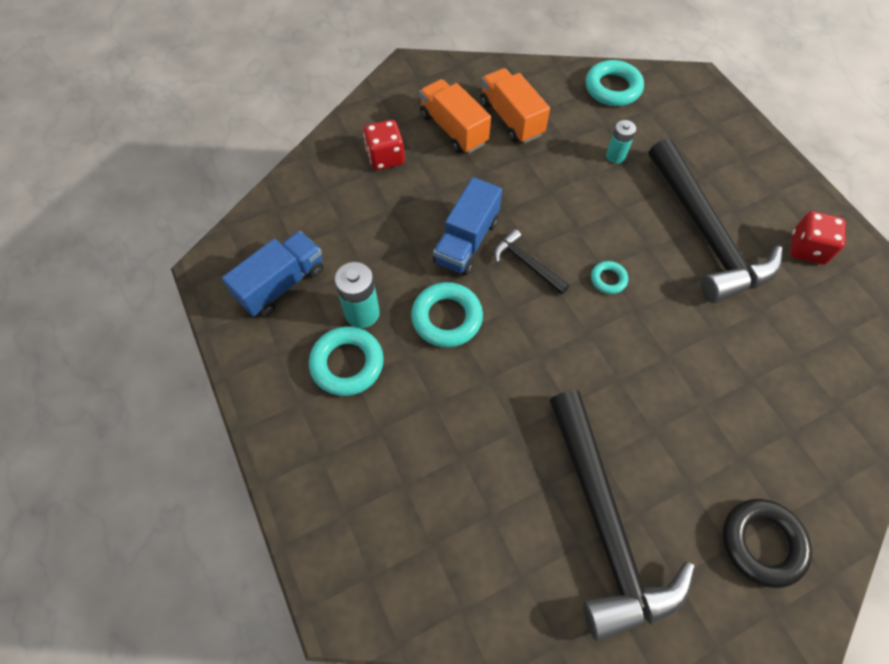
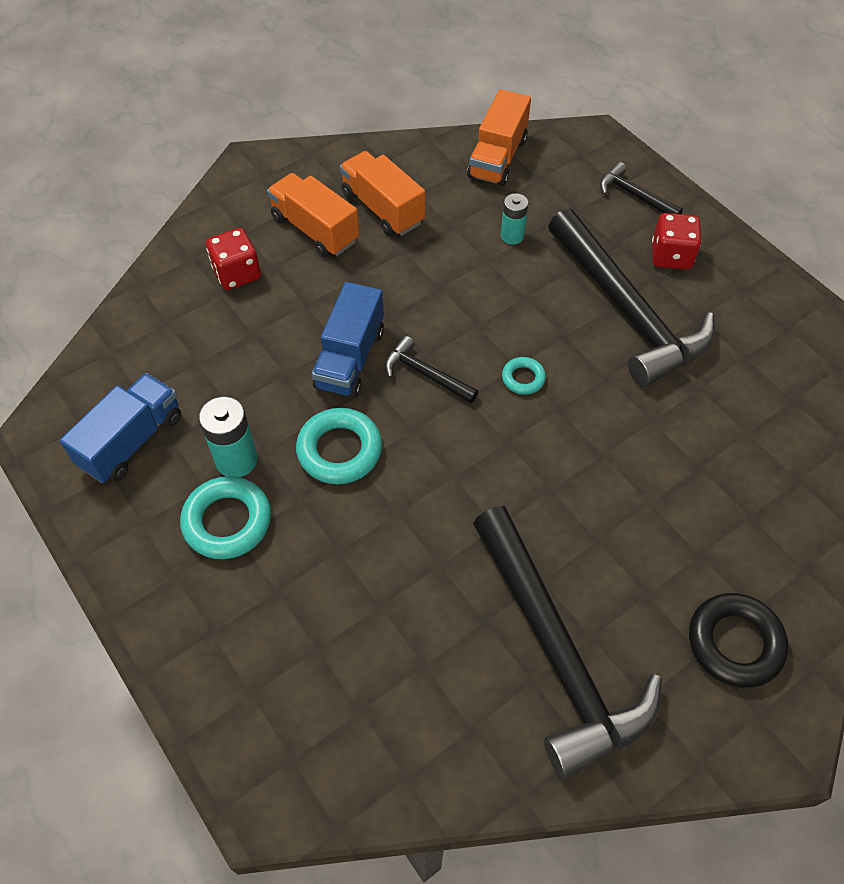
camera: 10 degrees left, 5 degrees down
(612, 88) = (497, 158): turquoise ring -> orange truck
(725, 135) = (635, 196): none -> black hammer
(807, 249) = (743, 312): red dice -> red dice (671, 256)

